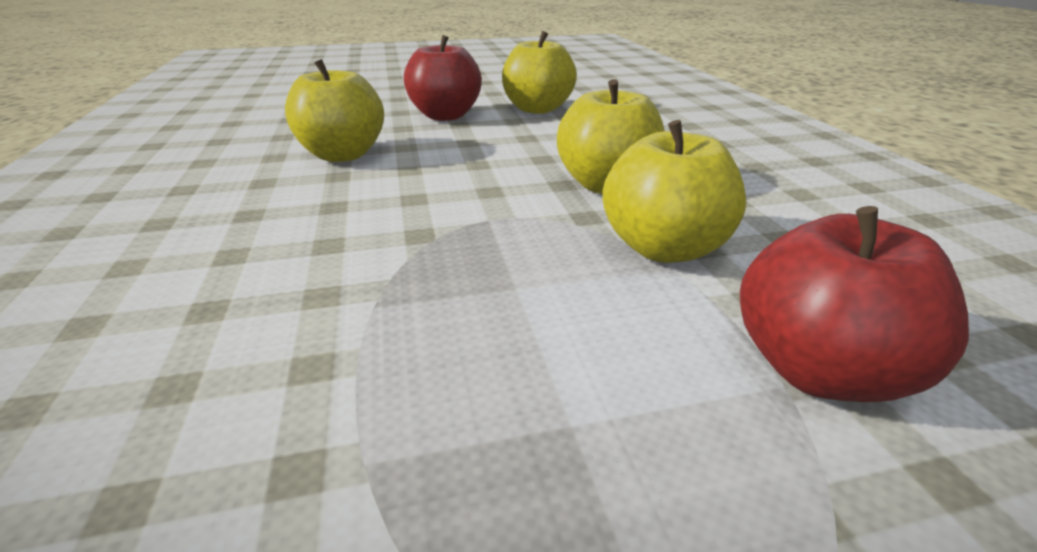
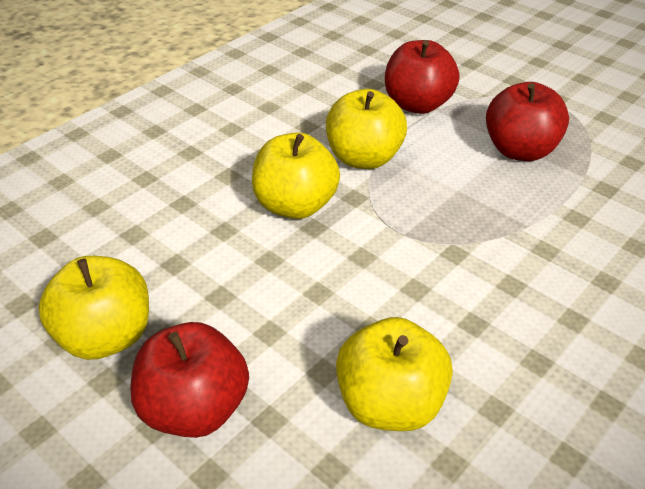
camera: 125 degrees left, 10 degrees up
(542, 422) = (520, 150): none -> red apple

